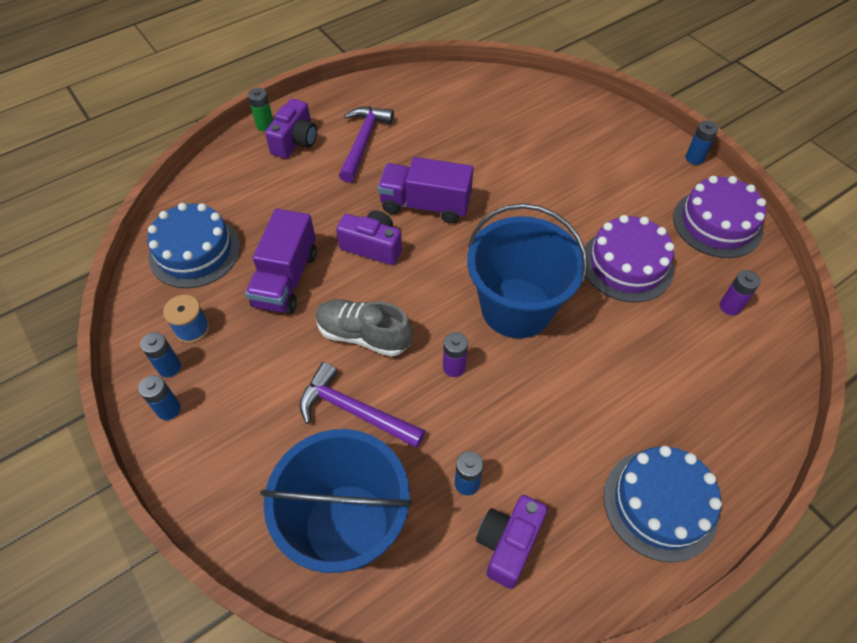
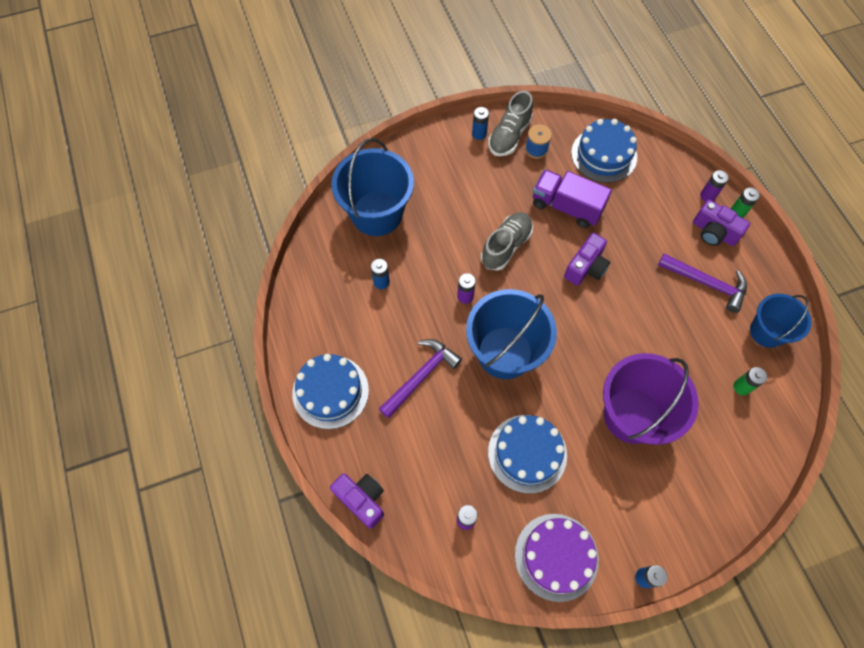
camera: 105 degrees right, 10 degrees up
(169, 367) = (509, 136): blue battery -> grey shoe
(245, 150) = (707, 196): none -> purple battery
(355, 411) = (449, 230): purple hammer -> purple hammer (421, 376)
(406, 96) = (766, 331): none -> blue bucket
(425, 205) = (623, 315): purple truck -> none
(474, 109) = (741, 387): none -> green battery
(508, 544) = (337, 294): purple camera -> purple camera (362, 499)
(541, 184) = (632, 415): none -> purple bucket
(627, 264) = (527, 453): purple cake -> blue cake

